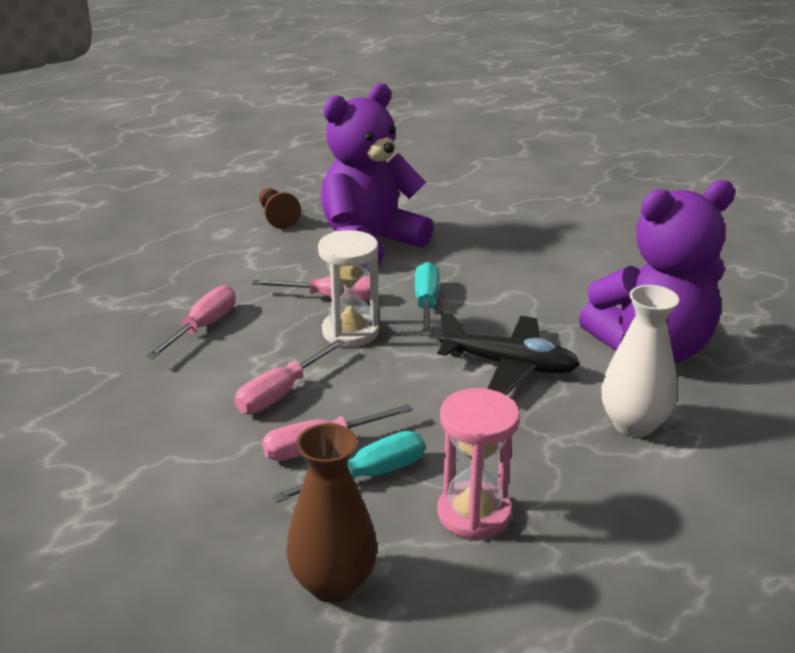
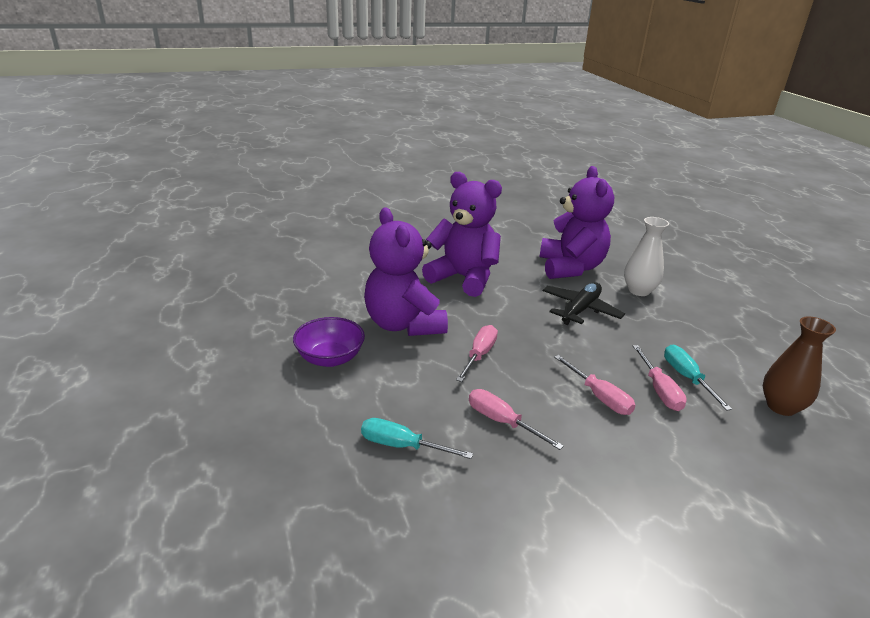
camera: 75 degrees left, 0 degrees up
(277, 217) = (330, 358): brown pawn -> purple bowl
(350, 332) = (528, 356): white hourglass -> none
(426, 303) = (500, 320): turquoise screwdriver -> turquoise screwdriver (402, 446)
(474, 514) = (716, 351): pink hourglass -> none
(523, 263) = (463, 278): none -> purple teddy bear

